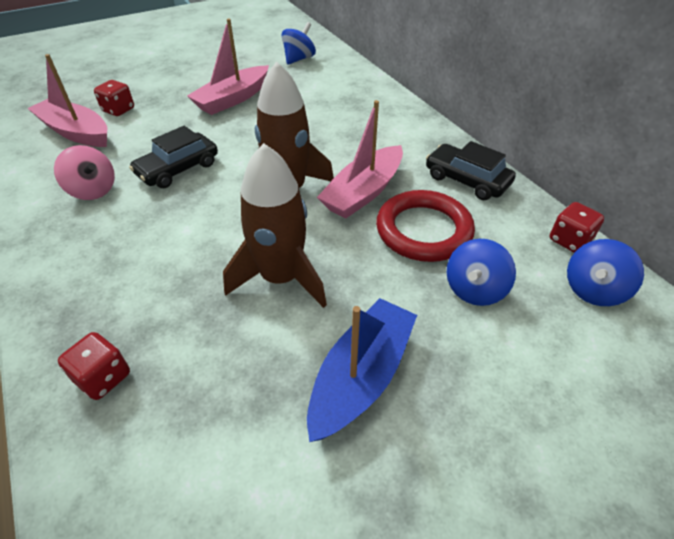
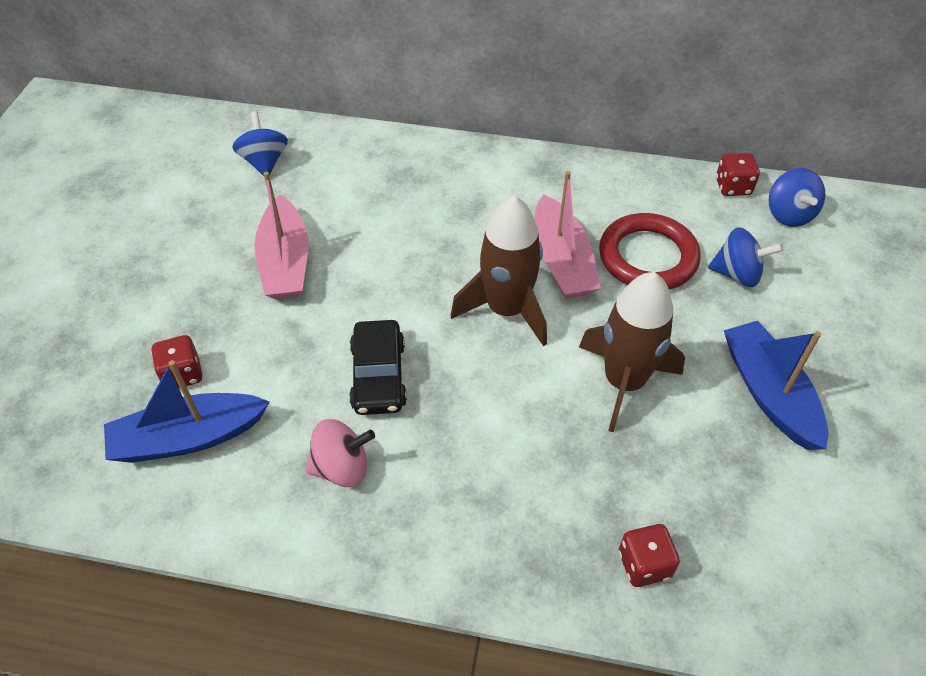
camera: 50 degrees left, 5 degrees up
(76, 132) = (188, 437): pink boat -> blue boat
(466, 180) = (610, 188): black car -> none
(474, 289) = (737, 274): blue spinning top -> blue spinning top turned 60 degrees counterclockwise

